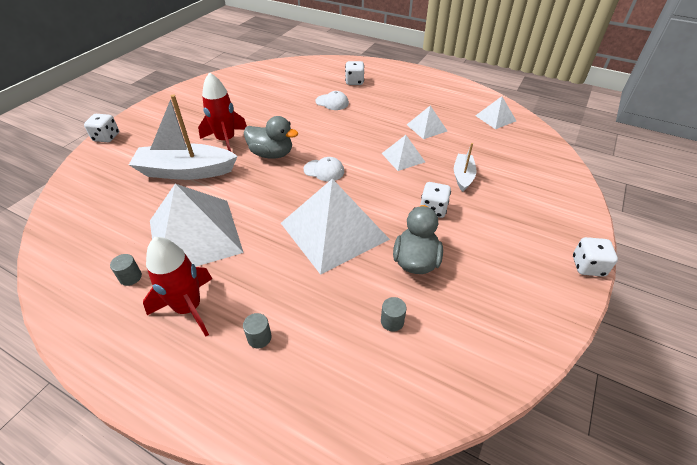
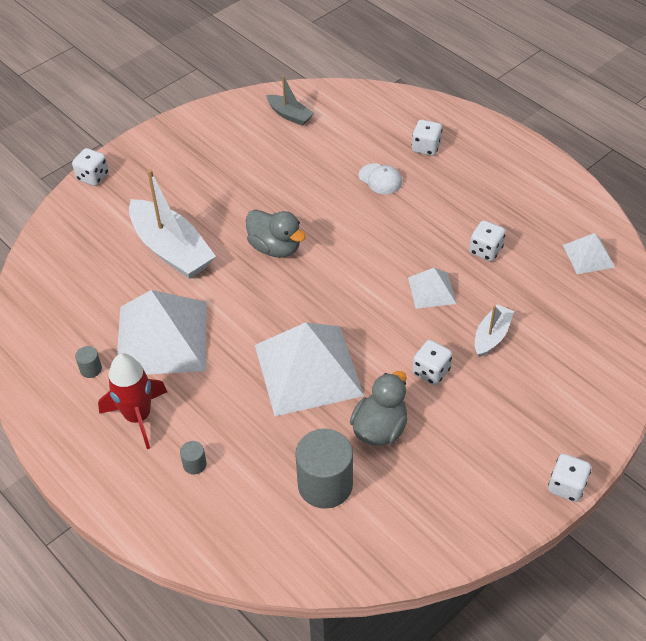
camera: 20 degrees right, 5 degrees up
(186, 171) = (171, 249): white boat -> white boat turned 150 degrees counterclockwise
(226, 141) = (228, 214): red rocket -> none
(252, 80) = (290, 115): none -> grey boat
(324, 170) = (328, 286): white cap -> none
(392, 321) = (325, 485): grey cylinder -> grey cylinder, size x2.31
(426, 127) = (485, 250): white pyramid -> white dice

